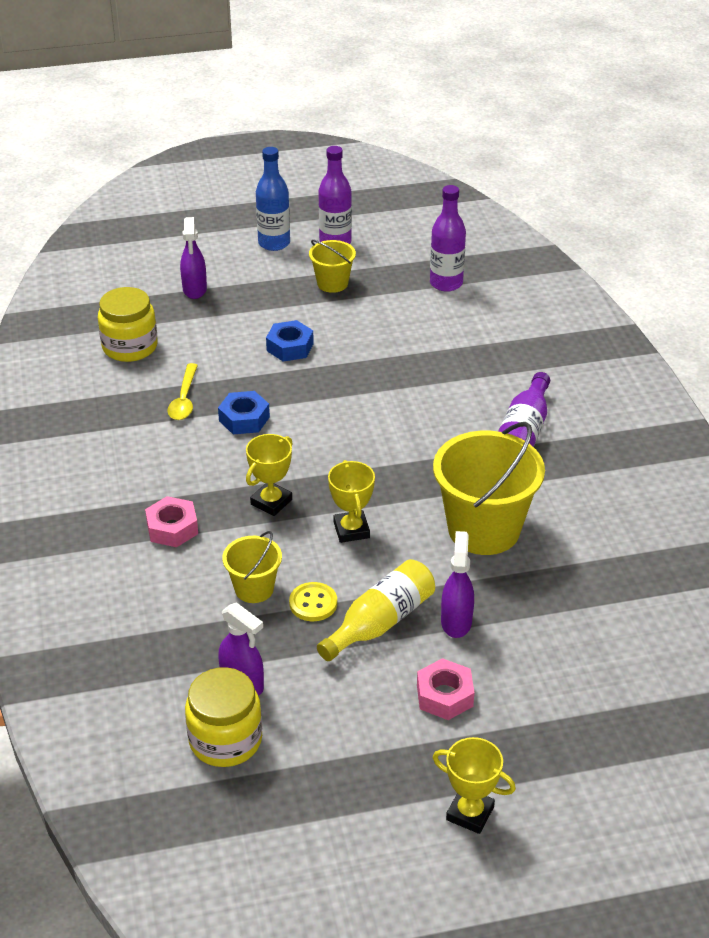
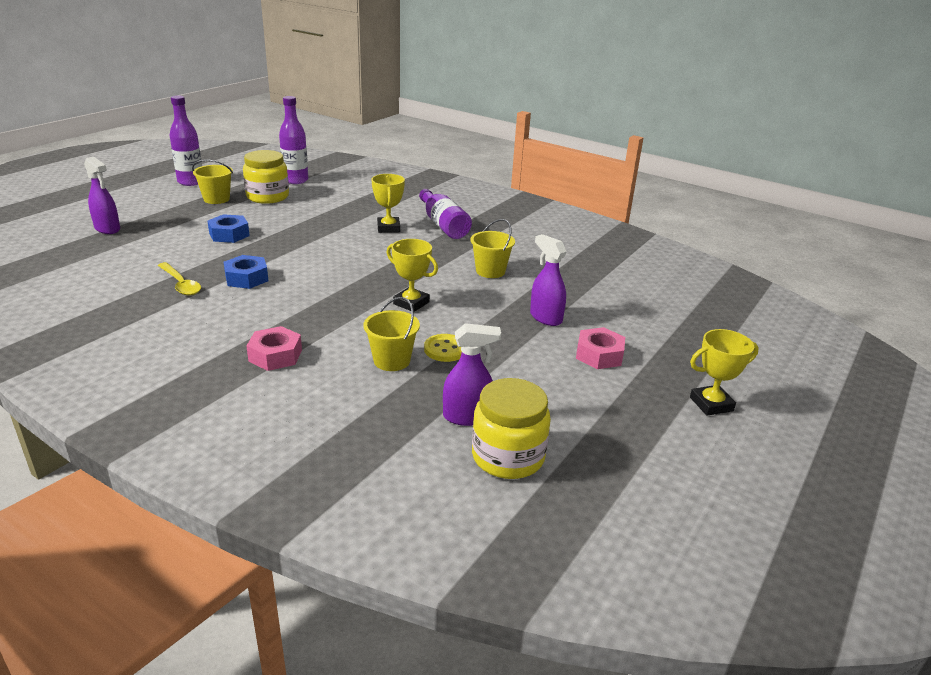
camera: 45 degrees left, 10 degrees down
(130, 347) = (89, 272): yellow jar -> yellow jar (267, 197)
(271, 502) = (333, 311): yellow trophy -> yellow trophy (388, 228)
(274, 243) = (143, 193): blue bottle -> none
(380, 622) = (503, 339): yellow bottle -> none
(484, 529) = (490, 271): yellow bucket -> yellow bucket, size x0.52

